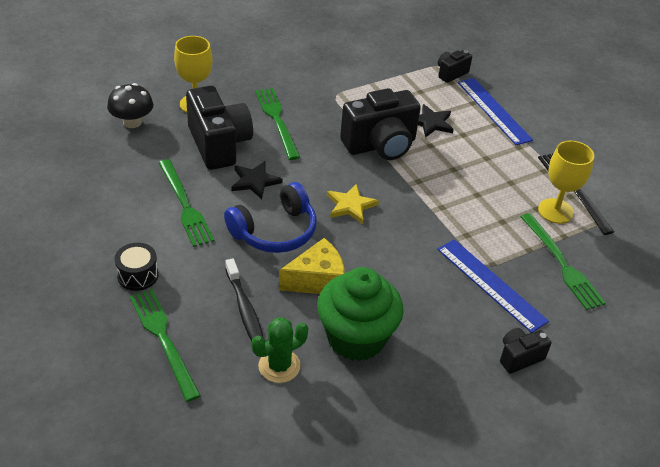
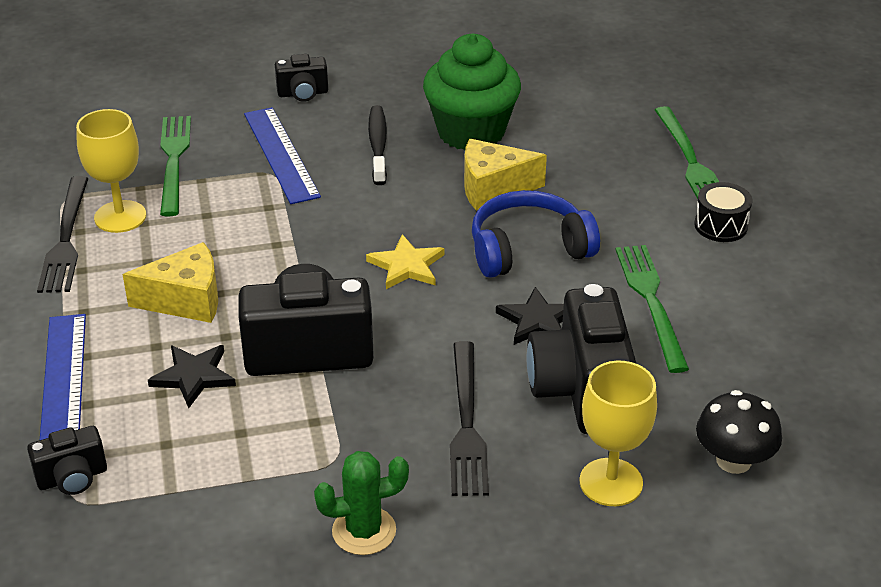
camera: 160 degrees left, 5 degrees down
(245, 310) = (591, 173): black toothbrush -> black toothbrush (378, 145)
(277, 120) = (466, 423): green fork -> black fork
(279, 366) = (565, 123): green cactus -> green cactus (364, 531)
(468, 162) = (186, 300): none -> yellow cheese

